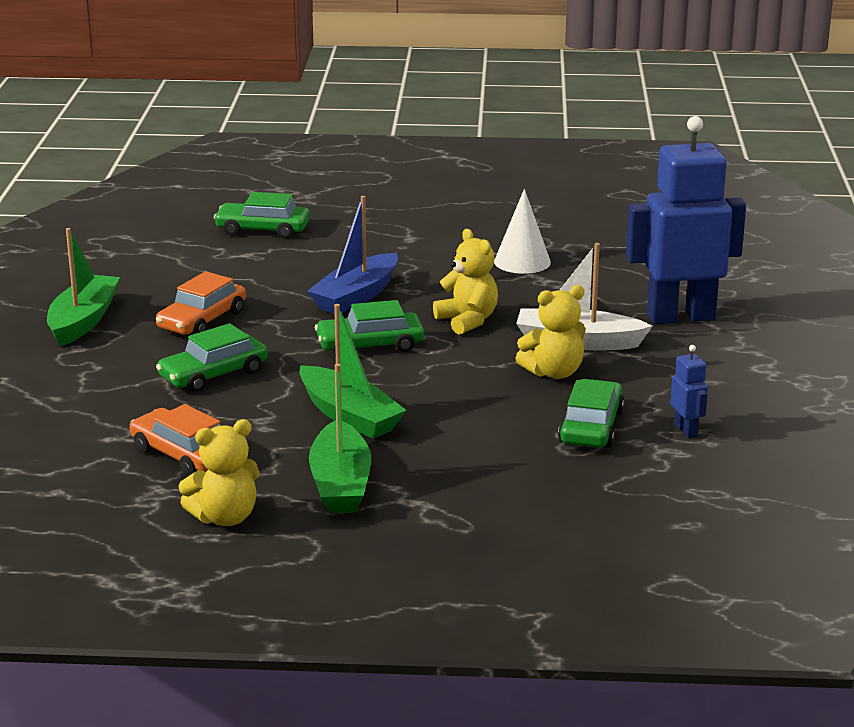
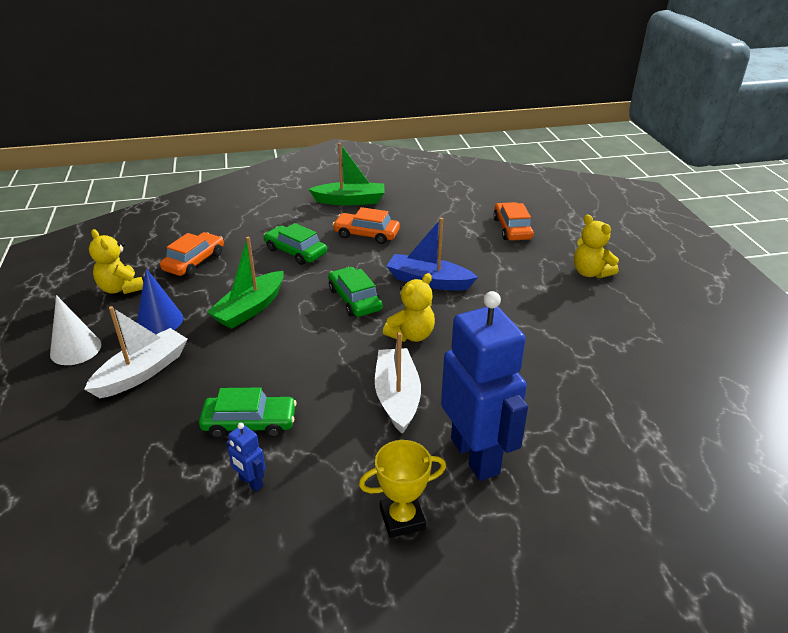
camera: 75 degrees right, 10 degrees up
(263, 230) = (512, 229): green car -> orange car
(340, 484) = (159, 321): green boat -> blue cone
(460, 496) = (142, 372): none -> white boat
(522, 262) = (535, 346): white cone -> white cone (75, 349)
(554, 372) = (338, 391): yellow teddy bear -> yellow teddy bear (590, 273)
(686, 431) = (251, 482): blue robot -> blue robot turned 75 degrees clockwise
(753, 360) = (402, 519): none -> yellow trophy

